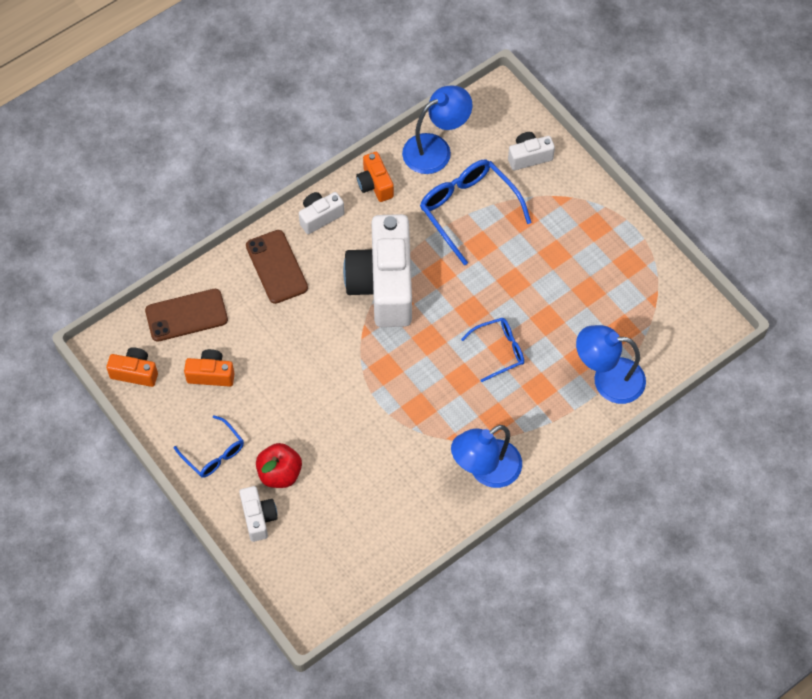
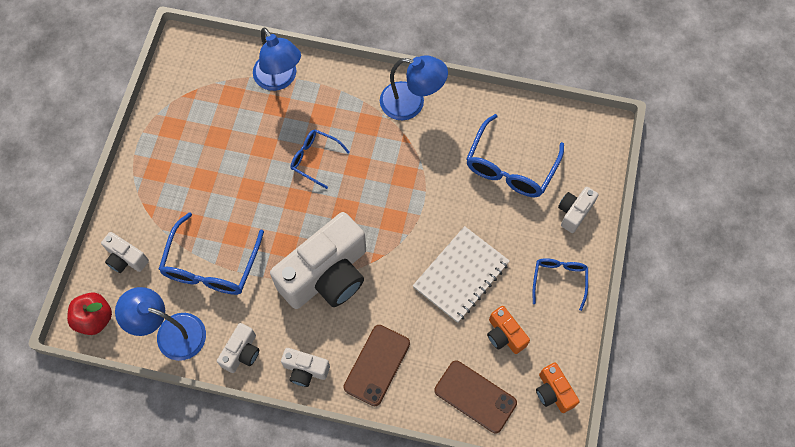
camera: 130 degrees left, 5 degrees up
(280, 473) = (532, 225): red apple -> red apple (95, 318)
(289, 382) = (461, 275): none -> white notebook
(348, 501) = (510, 167): none -> blue glasses
(375, 184) = (242, 352): orange camera -> white camera

